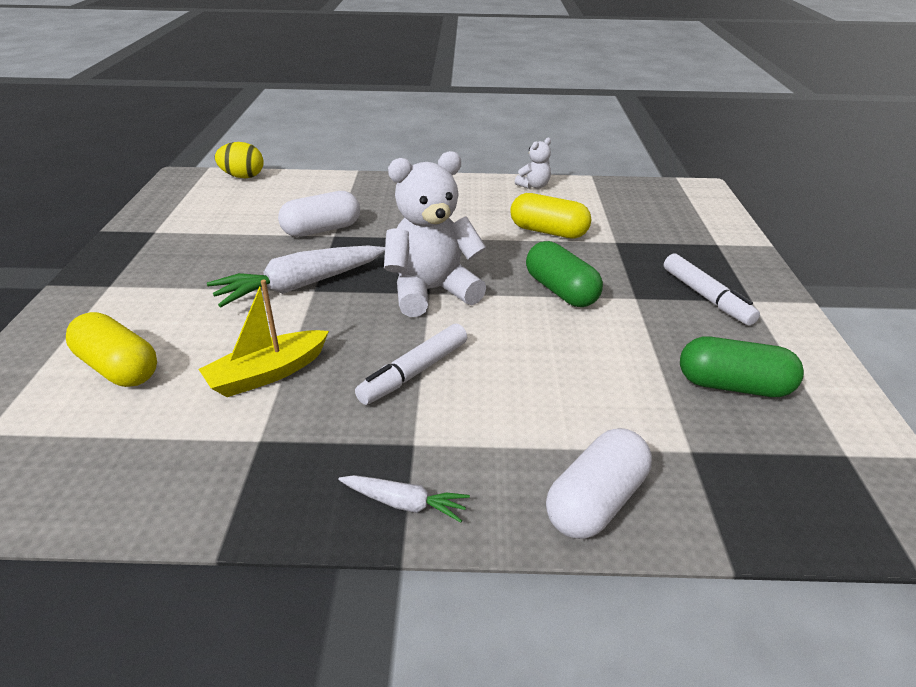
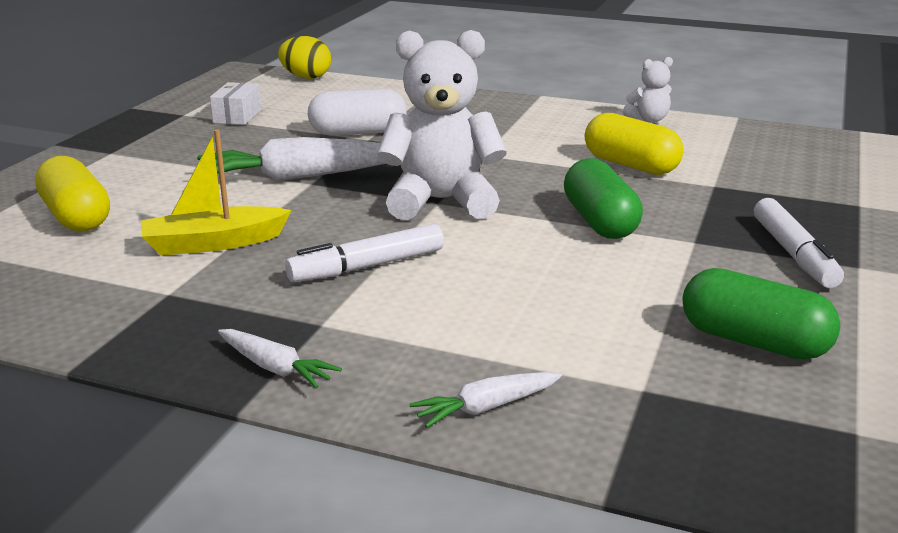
camera: 20 degrees right, 10 degrees down
(206, 227) = (237, 116): none -> white box
(595, 501) = (486, 407): white capsule -> white carrot

